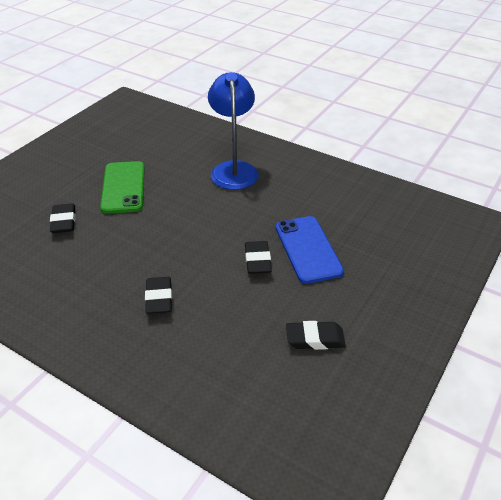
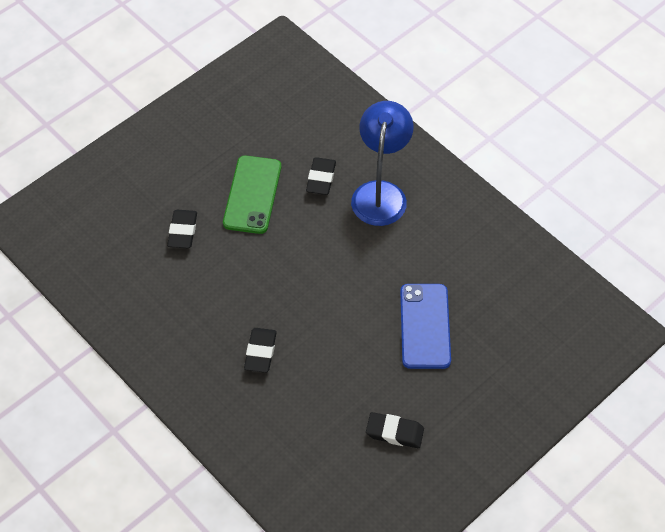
camera: 15 degrees right, 15 degrees up
(257, 260) = (368, 329): black eraser -> black eraser (321, 179)

